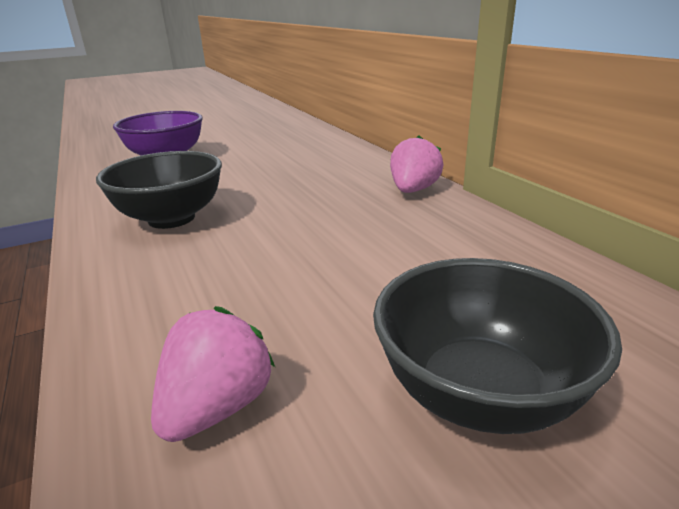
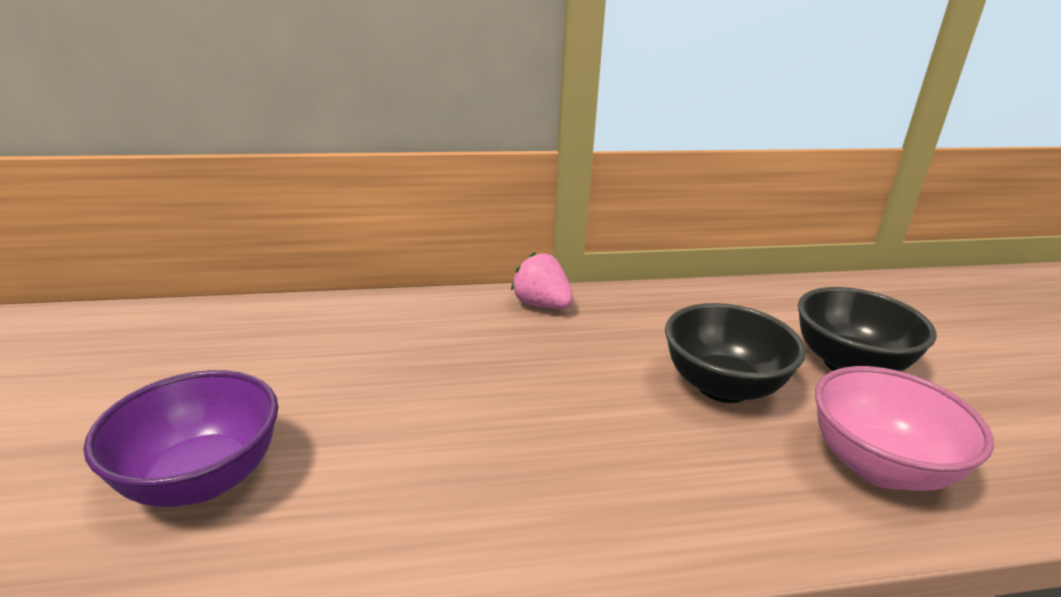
camera: 75 degrees left, 0 degrees up
(171, 218) = (517, 480): black bowl -> black bowl (722, 386)
(218, 407) = (879, 467): pink strawberry -> pink bowl

